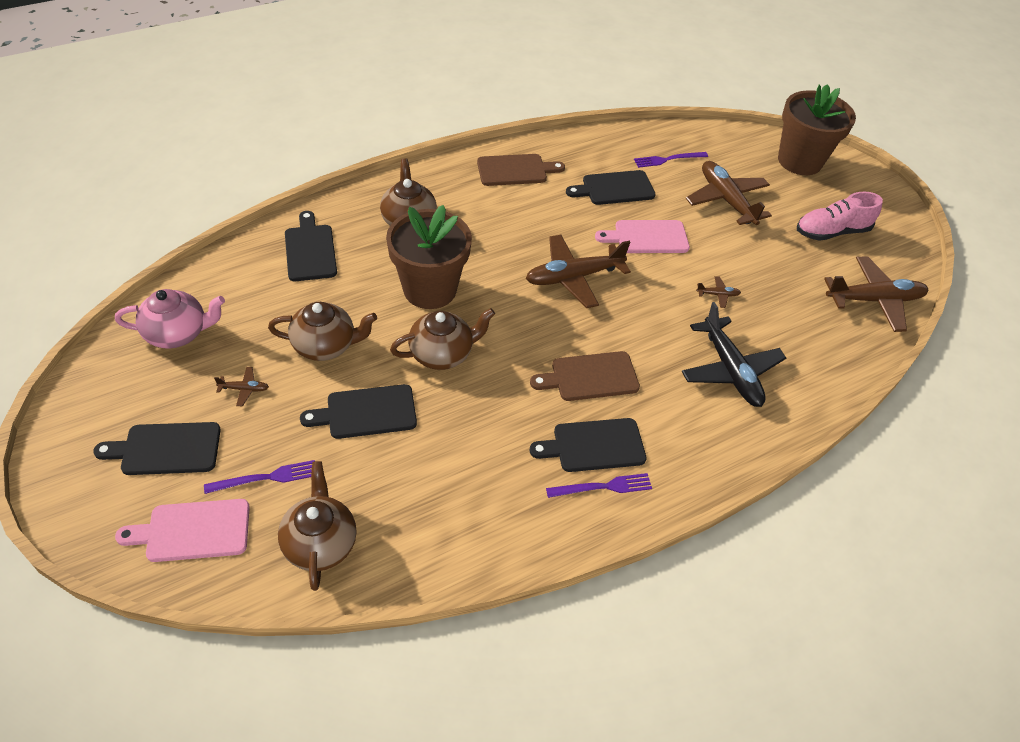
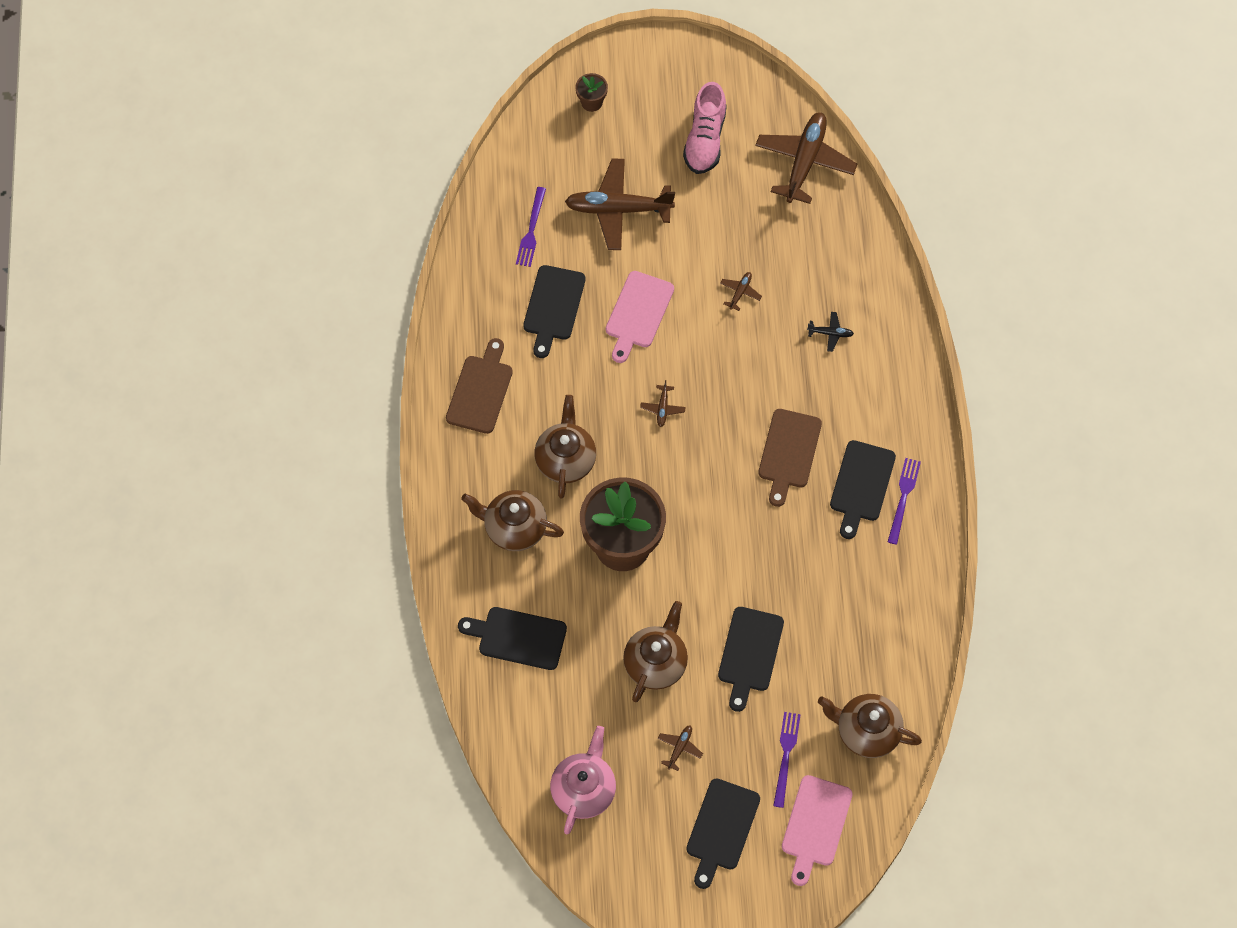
camera: 60 degrees left, 15 degrees up
(442, 354) = (709, 565): brown teapot -> brown teapot (565, 459)
(573, 277) = (662, 408): brown plane -> brown plane, size x0.42
(730, 370) = (830, 333): black plane -> black plane, size x0.42
(799, 161) = (591, 102): brown flower pot -> brown flower pot, size x0.42

